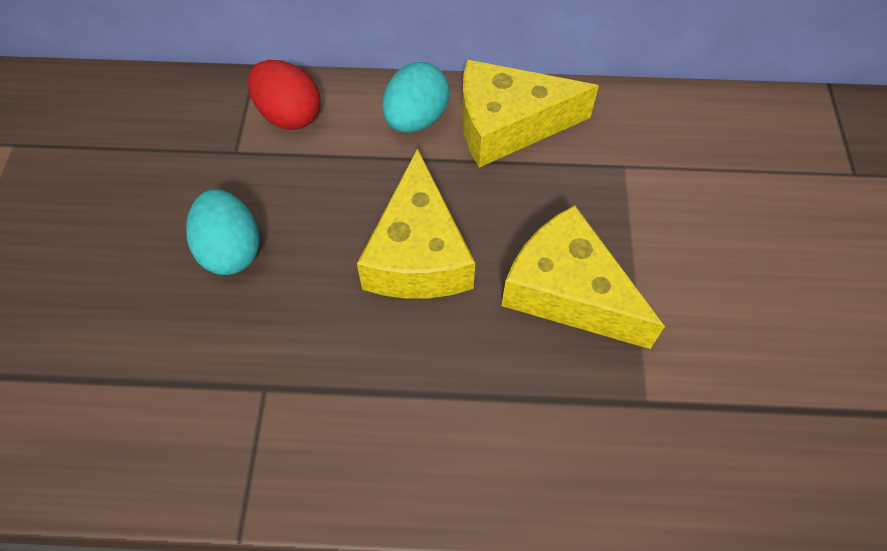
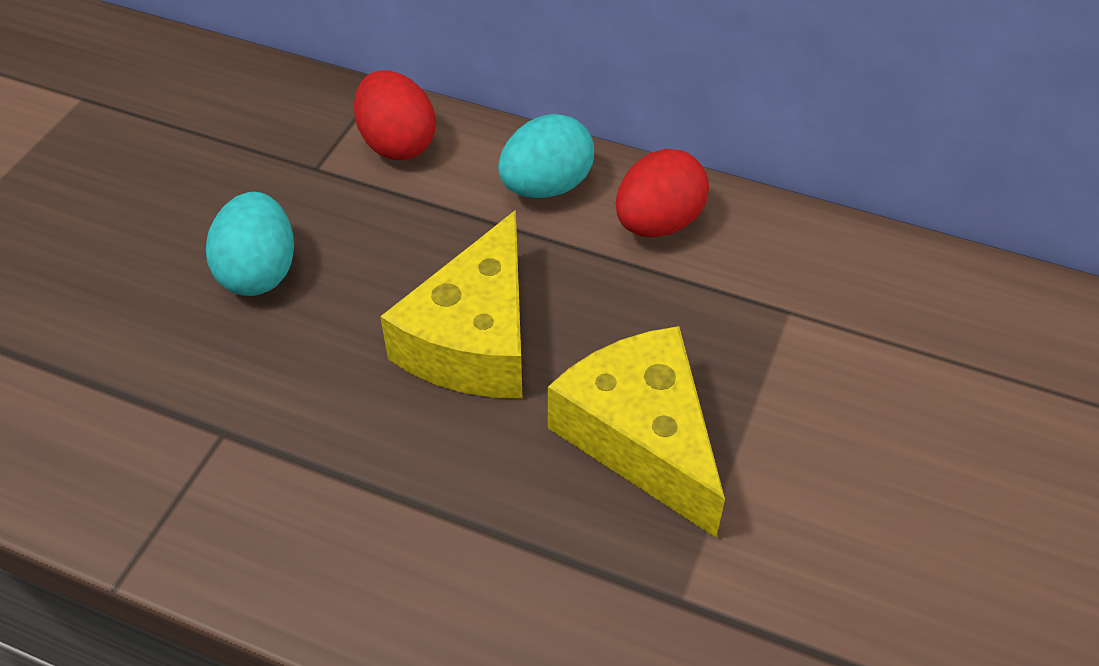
camera: 20 degrees right, 10 degrees down
(508, 125) = (658, 223): yellow cheese -> red egg

